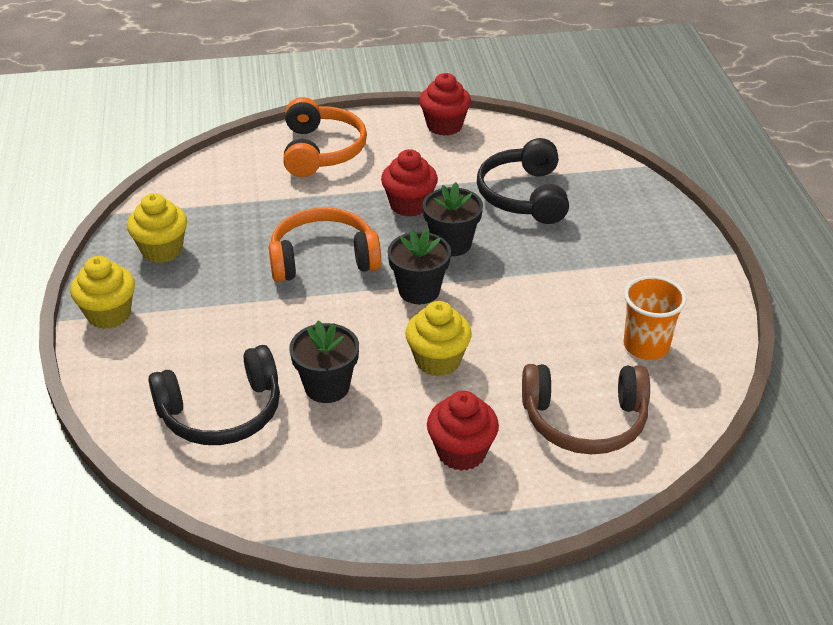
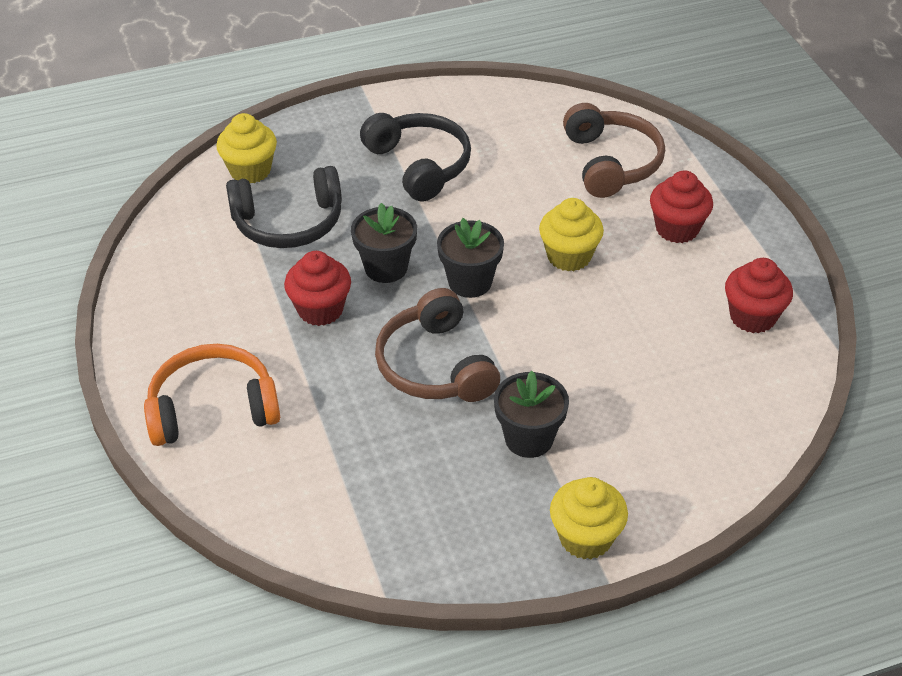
camera: 100 degrees left, 5 degrees up
(162, 250) = (453, 520): yellow cupcake -> yellow cupcake (250, 170)
(222, 412) = (696, 396): black headphones -> black headphones (419, 165)
(323, 259) = (435, 365): orange headphones -> brown headphones
(327, 387) = (632, 326): black flower pot -> black flower pot (529, 438)
(444, 126) = (147, 301): red cupcake -> red cupcake (752, 317)
(646, 346) = (506, 133): orange cup -> none

